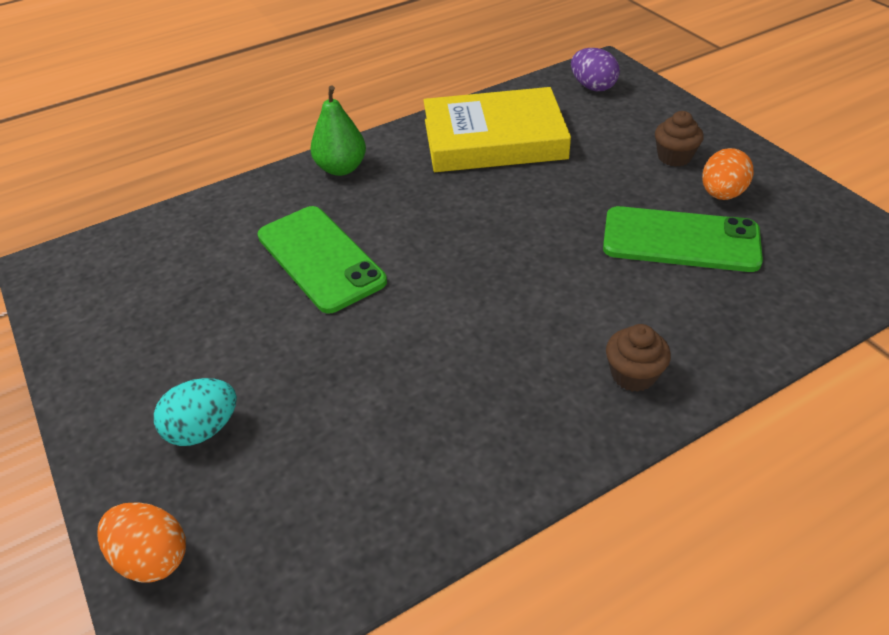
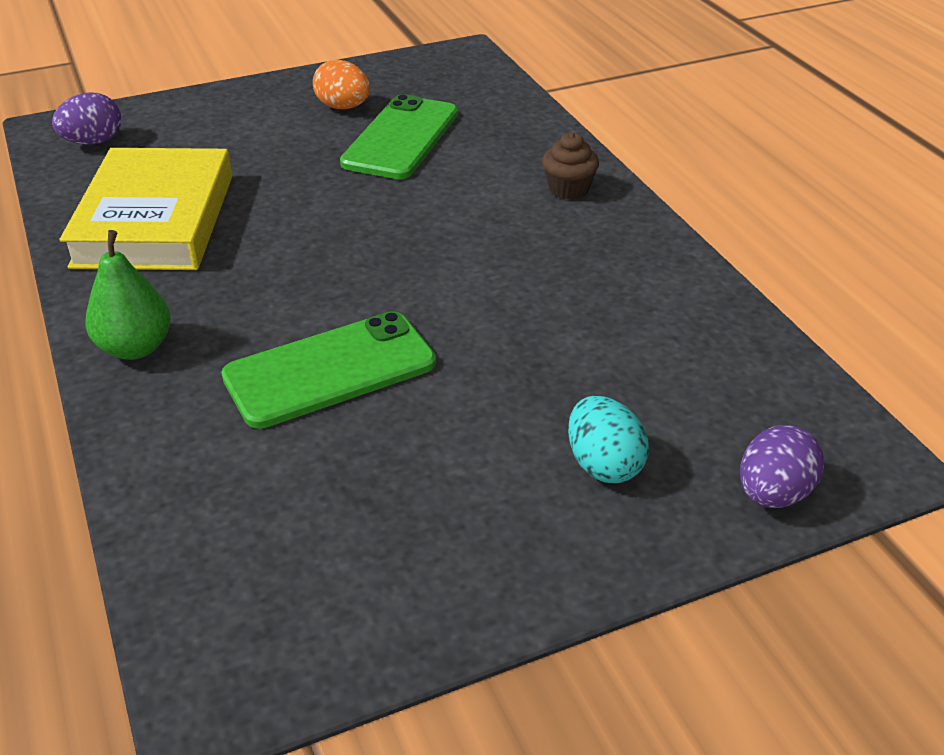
camera: 85 degrees left, 5 degrees down
(152, 557) = (773, 494): orange egg -> purple egg
(674, 157) = (268, 119): brown cupcake -> none

